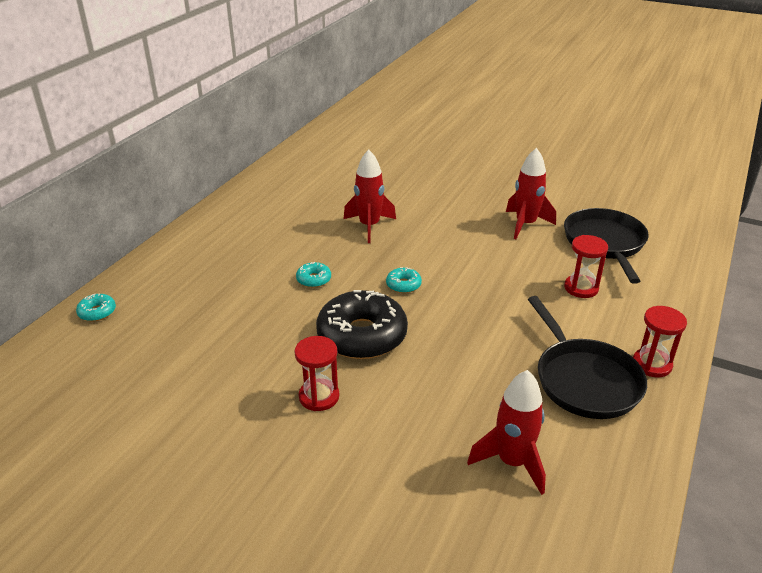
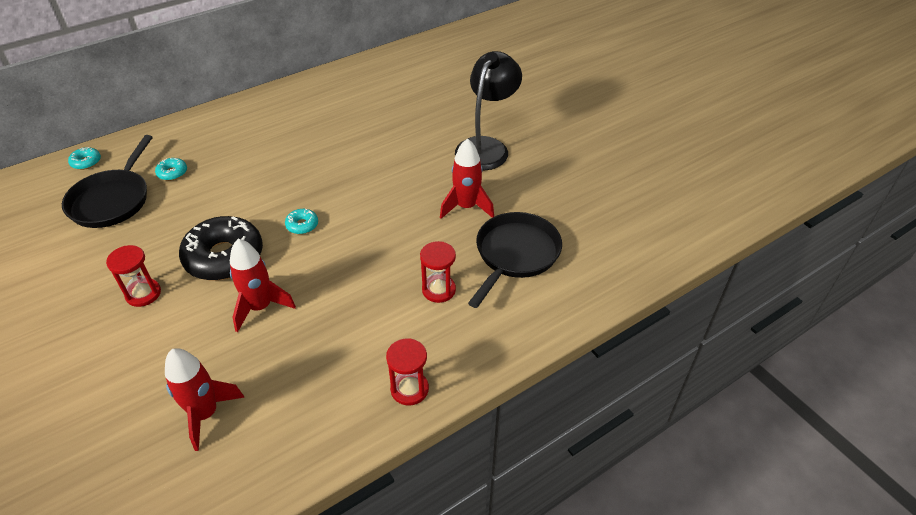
camera: 30 degrees right, 10 degrees up
(314, 279) = (245, 193): turquoise donut -> turquoise donut (172, 173)
(369, 226) = (337, 159): red rocket -> red rocket (260, 307)
(485, 179) = (486, 147): none -> black lamp
(584, 380) = (338, 375): black pan -> black pan (112, 200)

